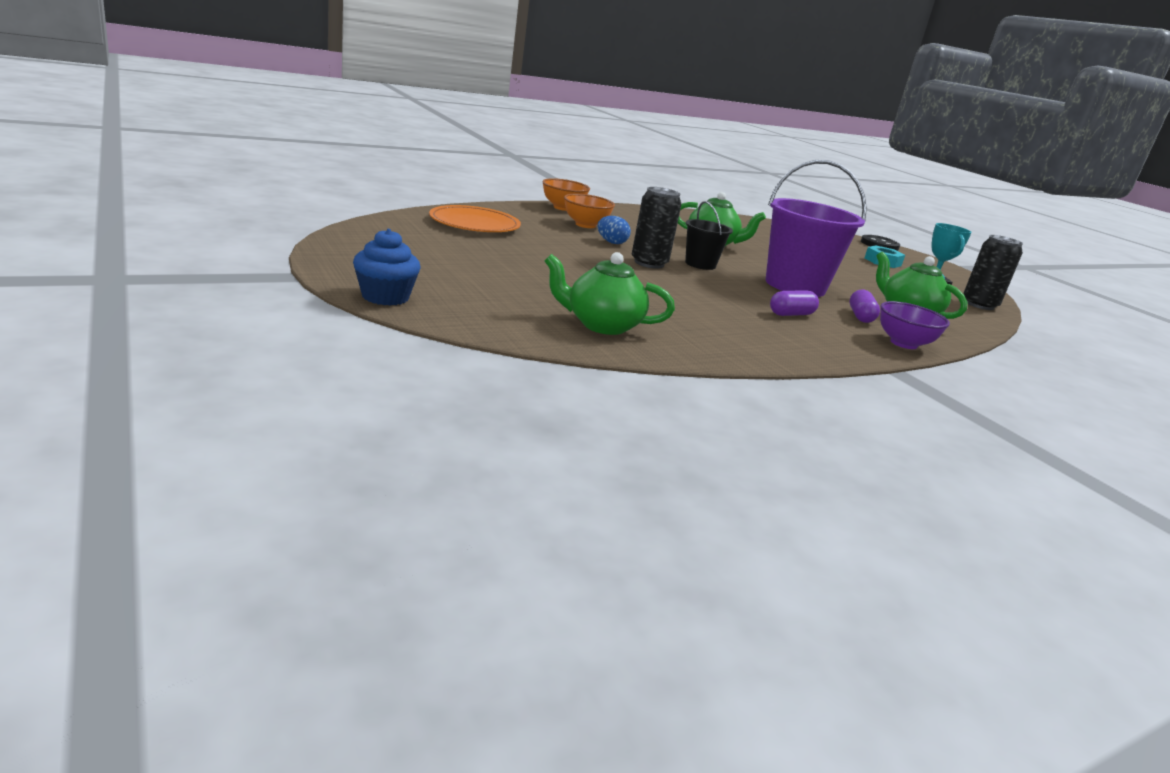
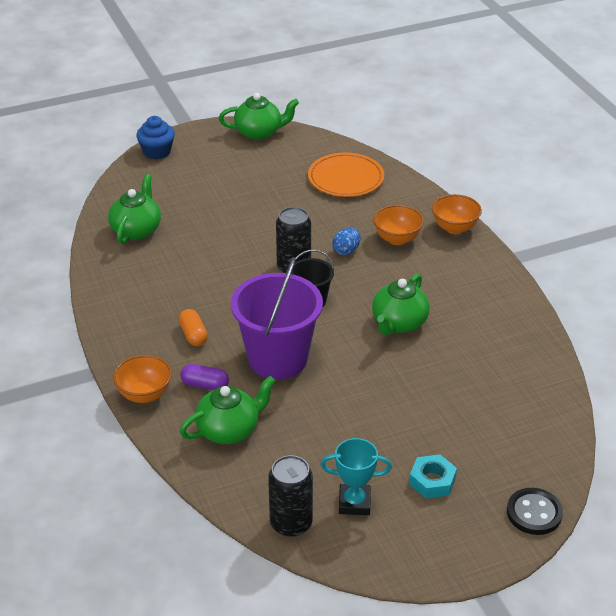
camera: 100 degrees right, 15 degrees up
(353, 241) = (259, 132): none -> green teapot
(791, 314) = (193, 335): purple capsule -> orange capsule
(903, 343) = (144, 394): purple bowl -> orange bowl

